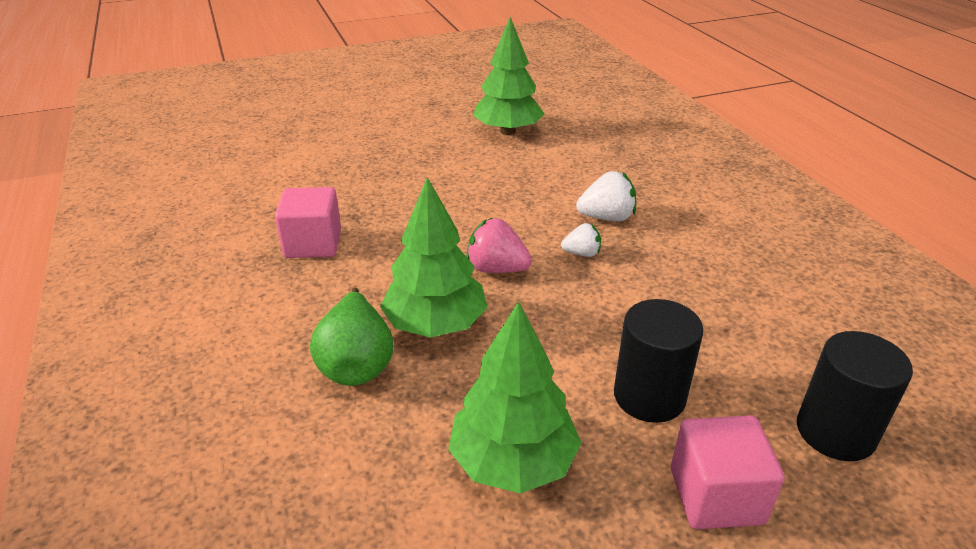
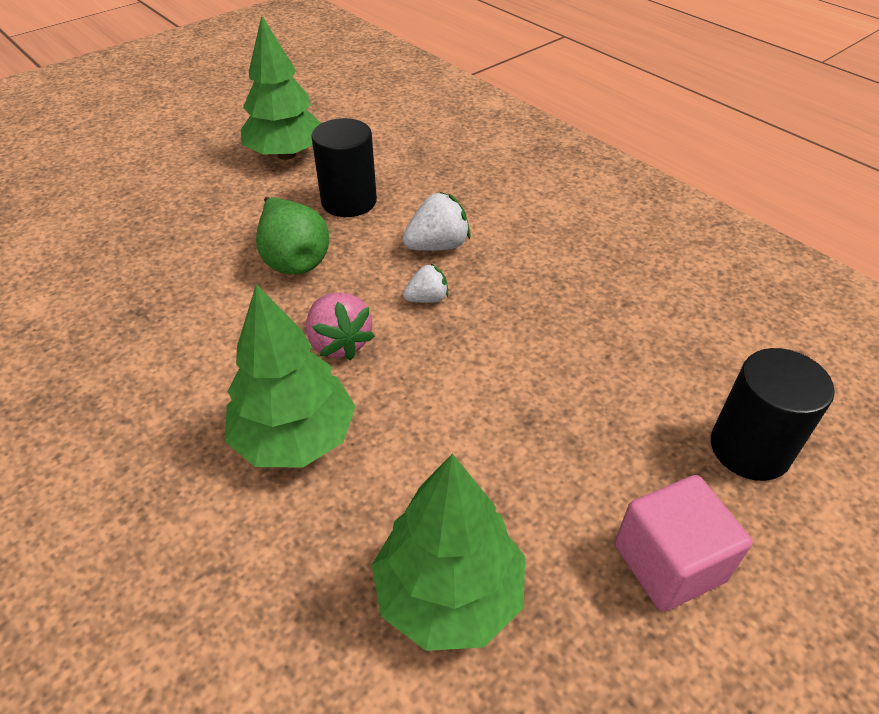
camera: 20 degrees left, 10 degrees up
(313, 244) = (98, 364): pink cube -> none
(357, 363) = (217, 519): green pear -> green pear (293, 259)
(496, 269) = (339, 343): pink strawberry -> pink strawberry turned 120 degrees counterclockwise
(649, 396) = (561, 462): black cylinder -> black cylinder (349, 201)

